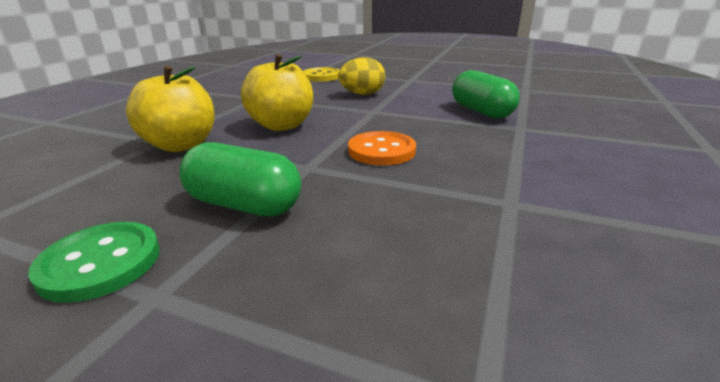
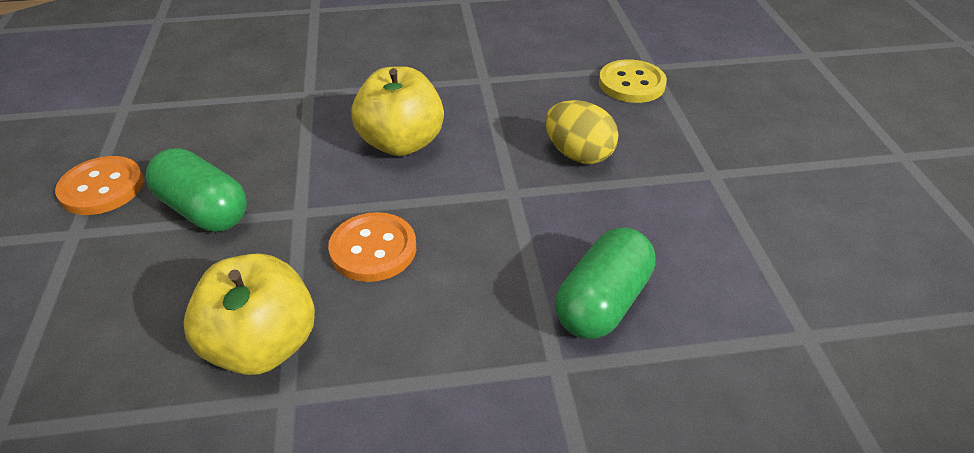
camera: 60 degrees right, 15 degrees up
(100, 263) = (102, 188): green button -> orange button
(181, 145) = (306, 109): yellow apple -> yellow apple (262, 346)
(244, 205) = (203, 210): green capsule -> green capsule turned 45 degrees counterclockwise

